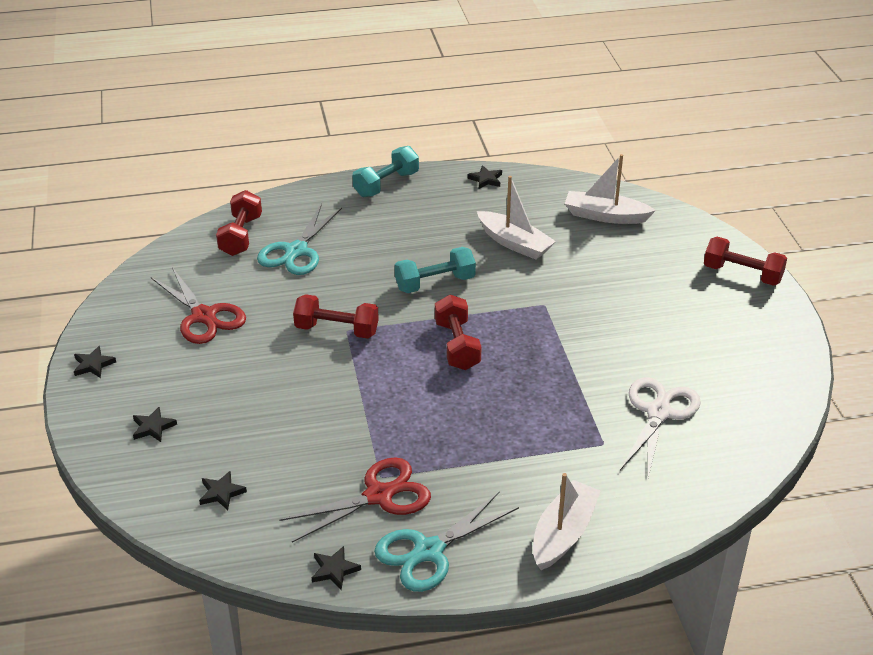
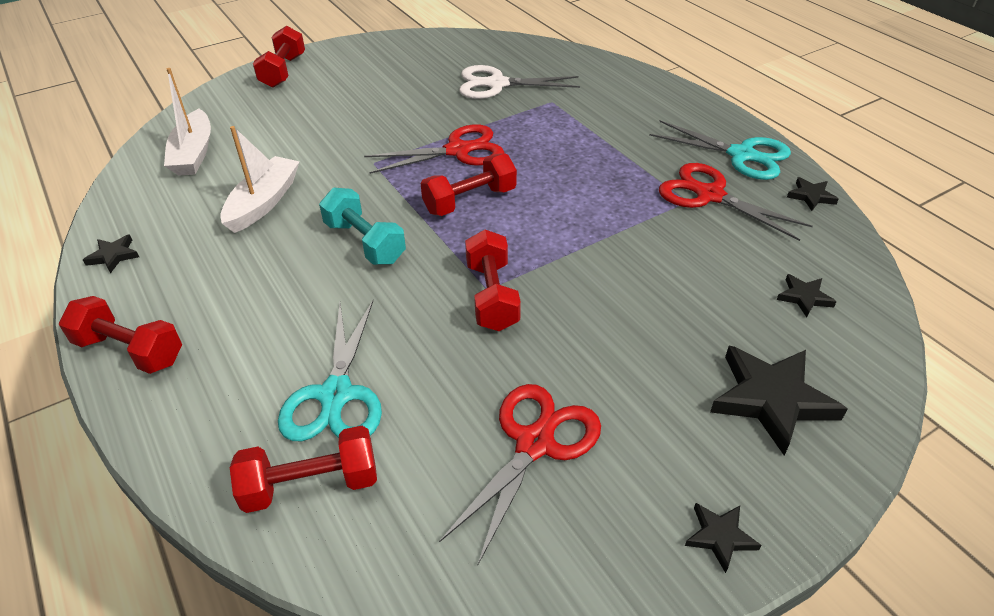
camera: 110 degrees left, 5 degrees up
(153, 427) = (771, 399): black star -> black star, size x2.03
(296, 251) = (336, 395): turquoise scissors -> turquoise scissors turned 90 degrees clockwise
(386, 184) = (130, 350): turquoise dumbbell -> red dumbbell
(538, 356) = (458, 151): none -> red scissors
(563, 534) = (663, 102): white boat -> none

